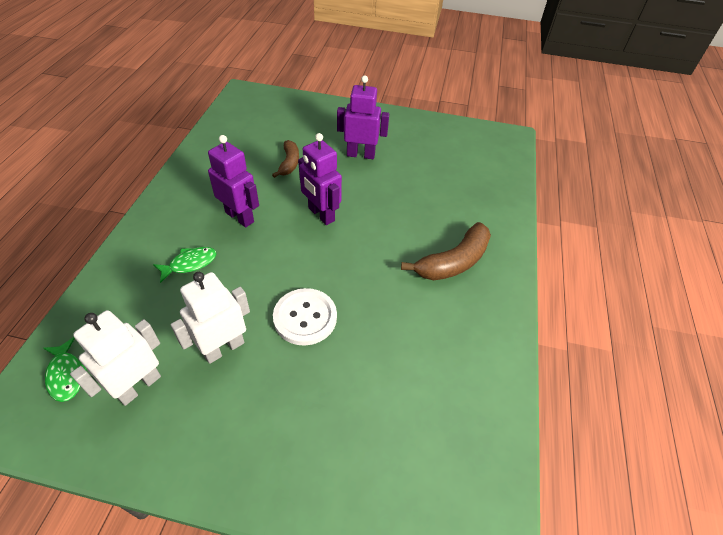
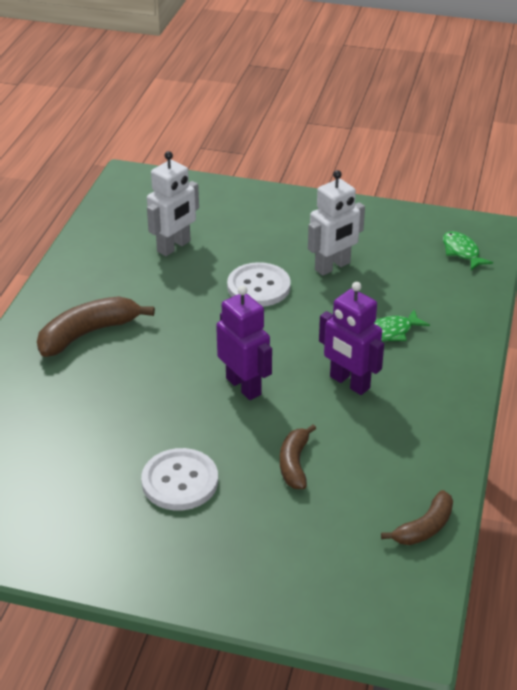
camera: 175 degrees left, 10 degrees down
(139, 386) = (397, 245): white robot -> white robot (174, 246)
(219, 131) = (424, 527): none -> brown banana
(360, 154) = (180, 481): purple robot -> white button

